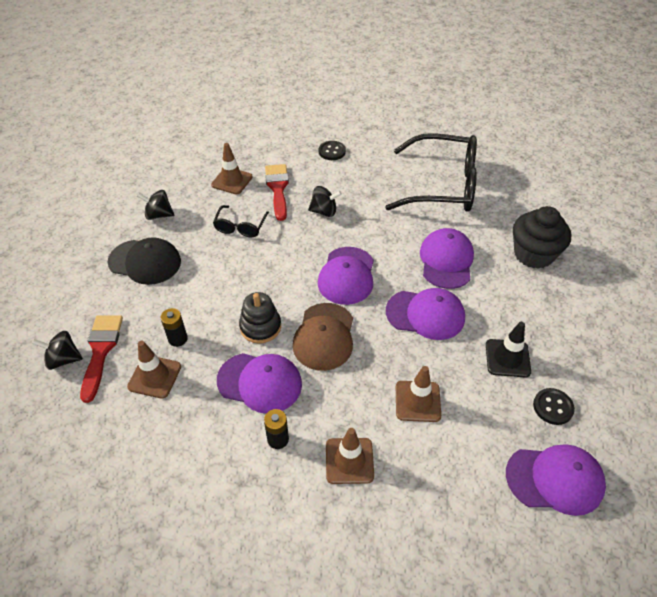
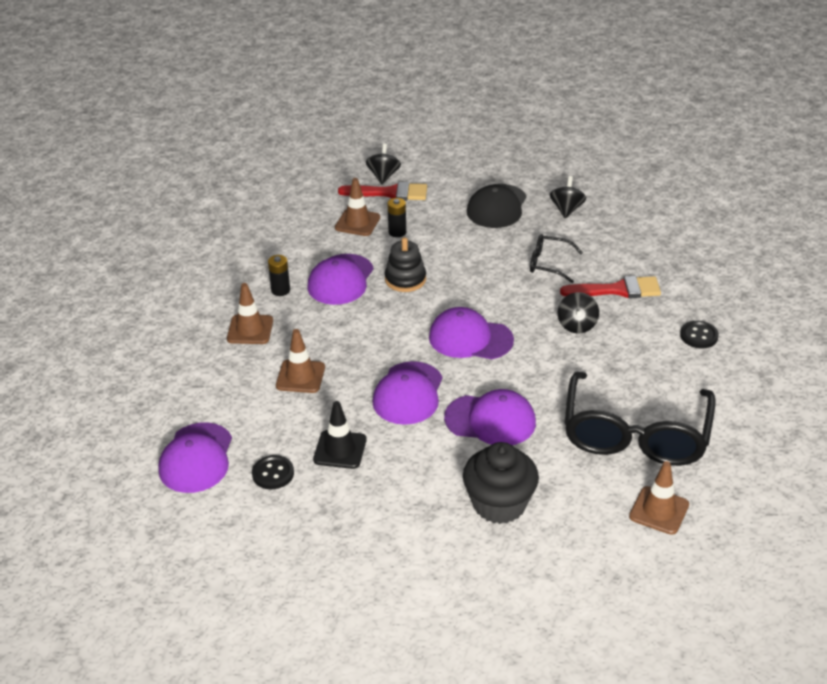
camera: 95 degrees right, 10 degrees down
(232, 181) = (628, 255): brown traffic cone -> brown traffic cone (659, 510)
(324, 336) = (388, 319): brown cap -> none

